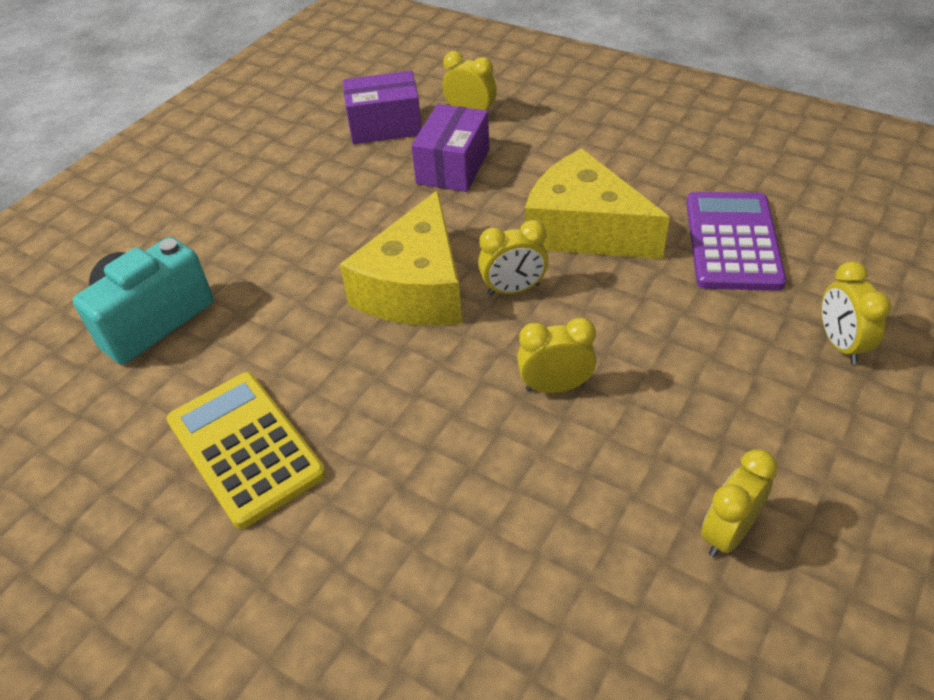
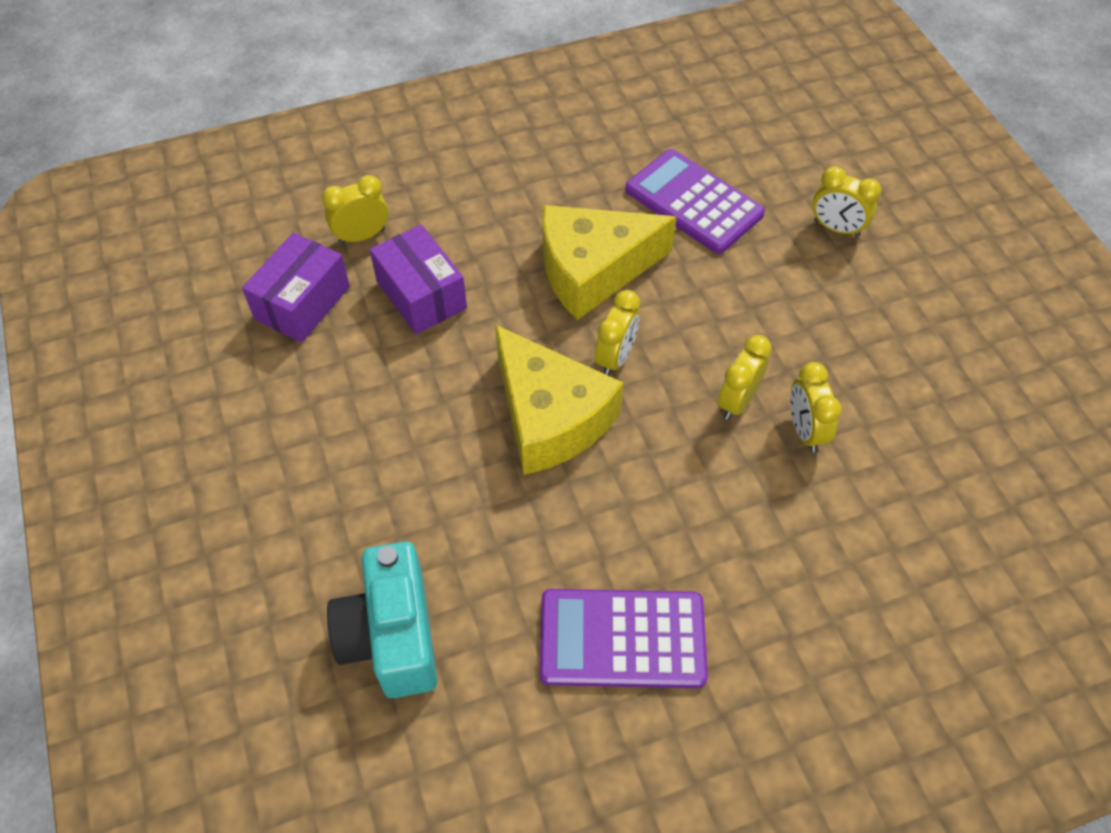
camera: 55 degrees left, 10 degrees up
(245, 448) = (622, 639): yellow calculator -> purple calculator
(727, 533) = (931, 399): yellow clock -> yellow clock (805, 430)

